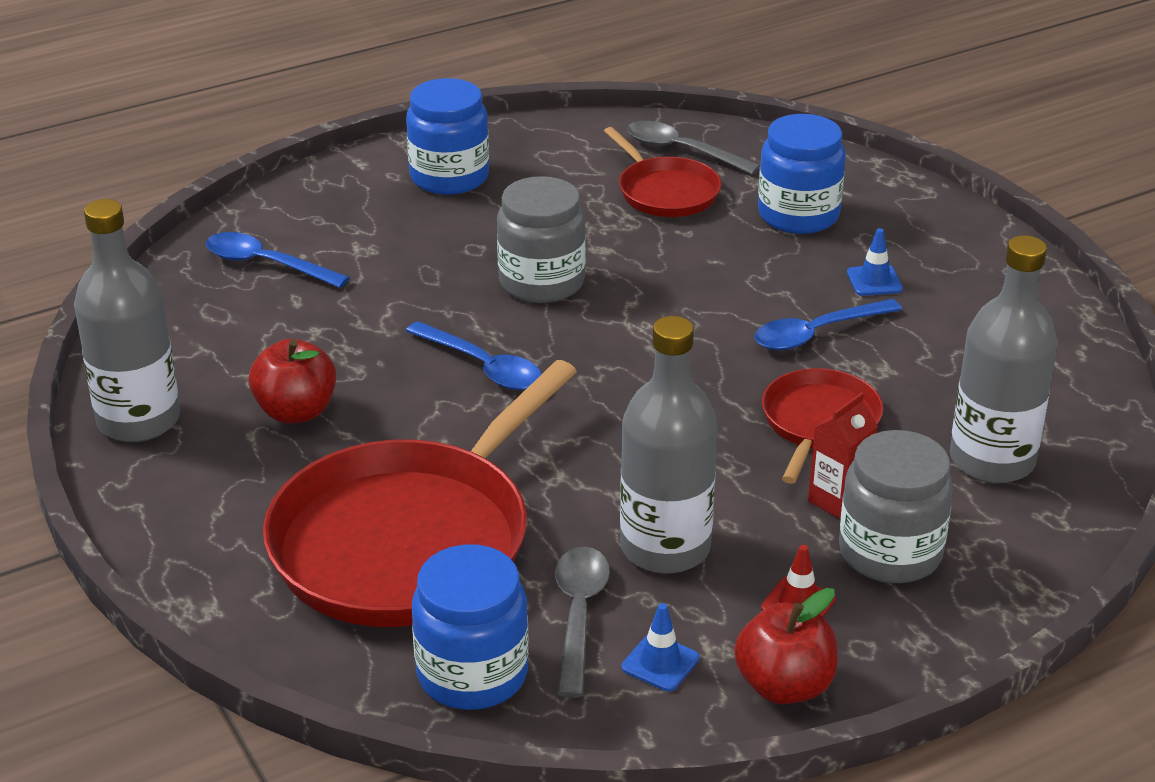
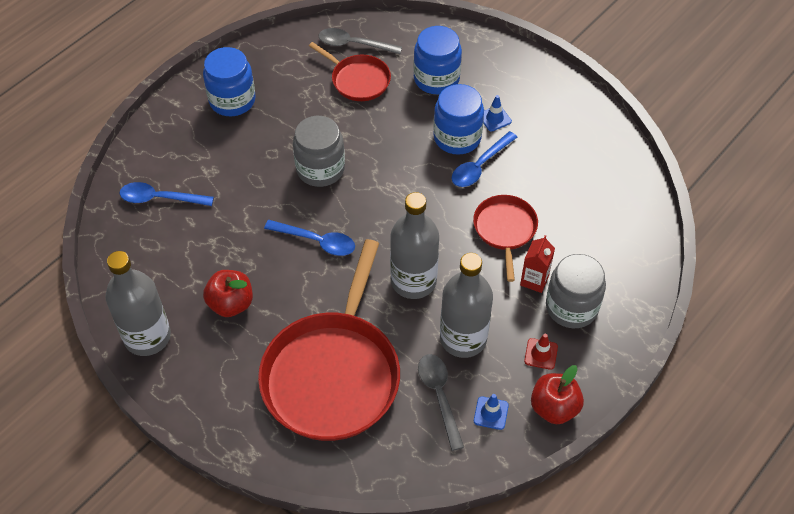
camera: 20 degrees left, 20 degrees up
(472, 674) = (404, 450): blue jar -> blue jar (457, 137)
(992, 460) = (597, 230): grey bottle -> grey bottle (413, 281)

